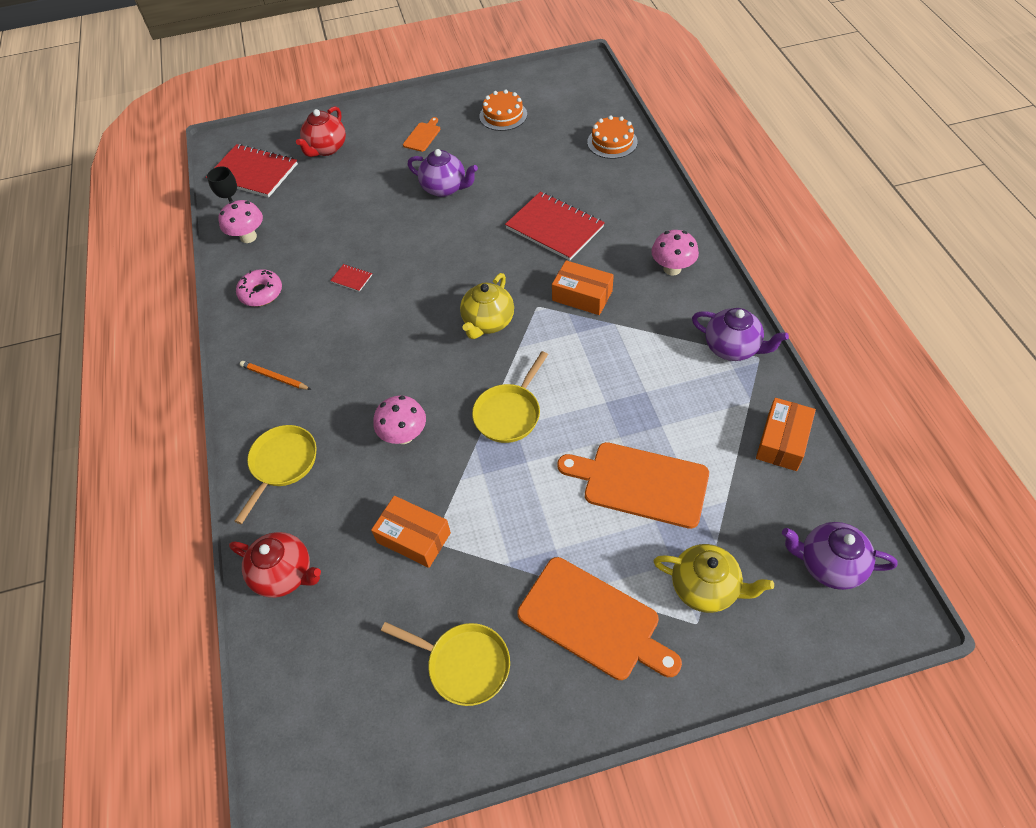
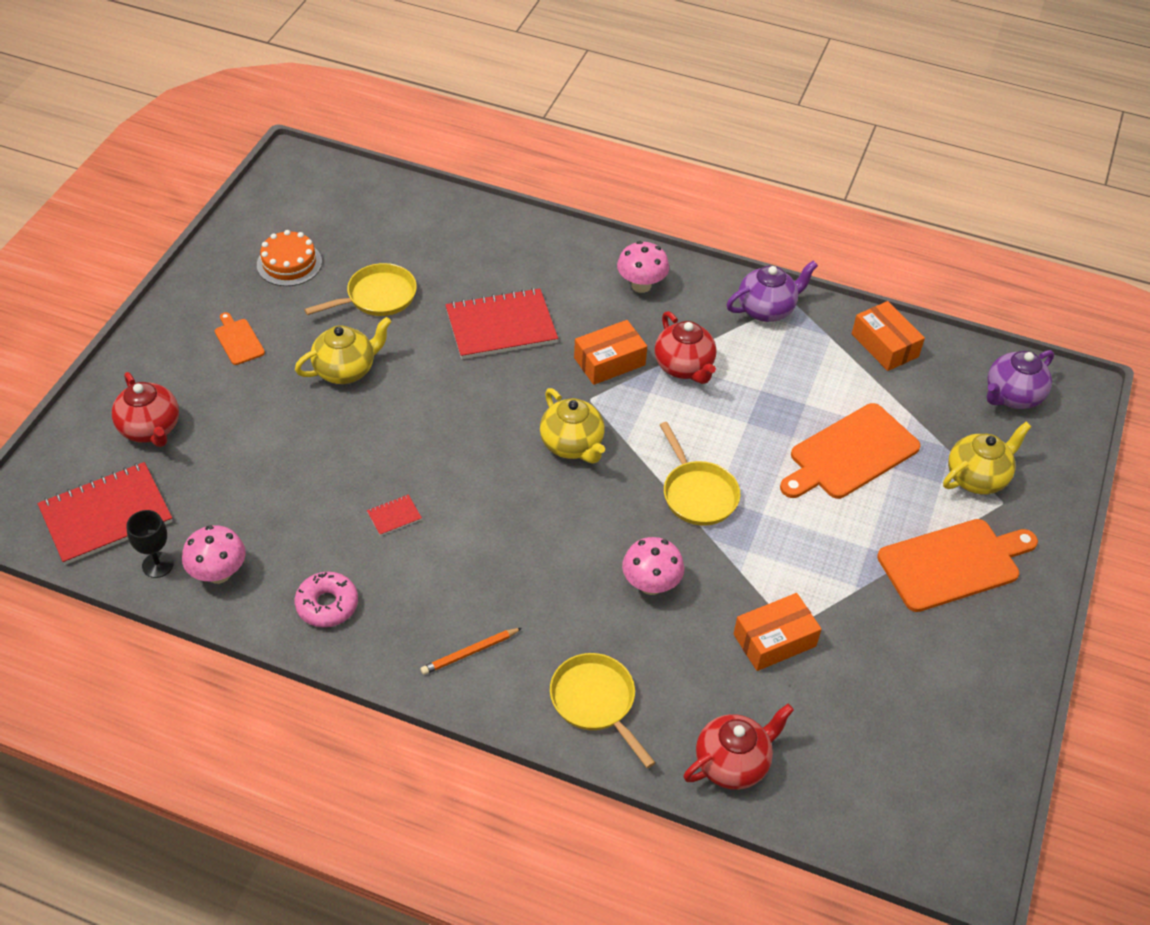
camera: 60 degrees left, 5 degrees down
(445, 188) = (346, 370): purple teapot -> yellow teapot
(464, 664) = (930, 673): yellow pan -> yellow pan (377, 297)
(612, 142) = (432, 217): orange cake -> none
(620, 336) = (684, 367): none -> red teapot

